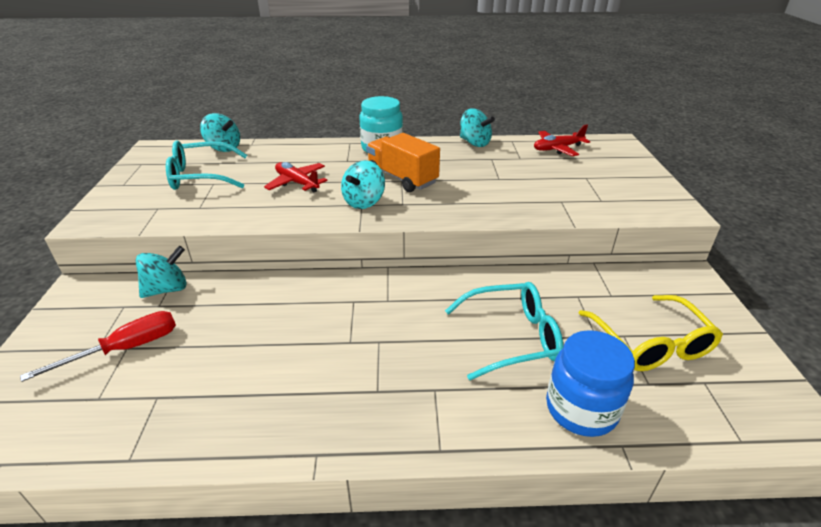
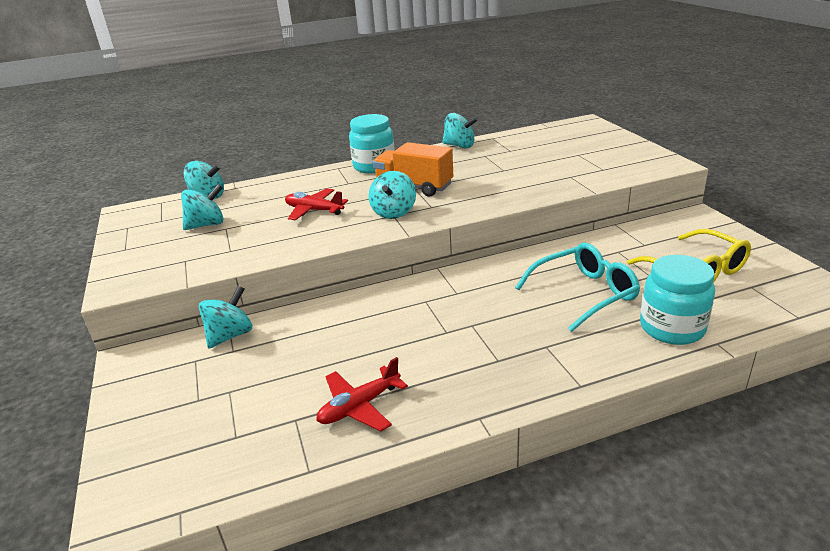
camera: 15 degrees left, 5 degrees down
(126, 348) = (229, 392): red screwdriver -> none
(201, 176) = (206, 225): turquoise glasses -> turquoise spinning top
(557, 149) = (538, 137): red plane -> red plane (359, 406)
(581, 409) = (672, 328): blue jar -> turquoise jar

